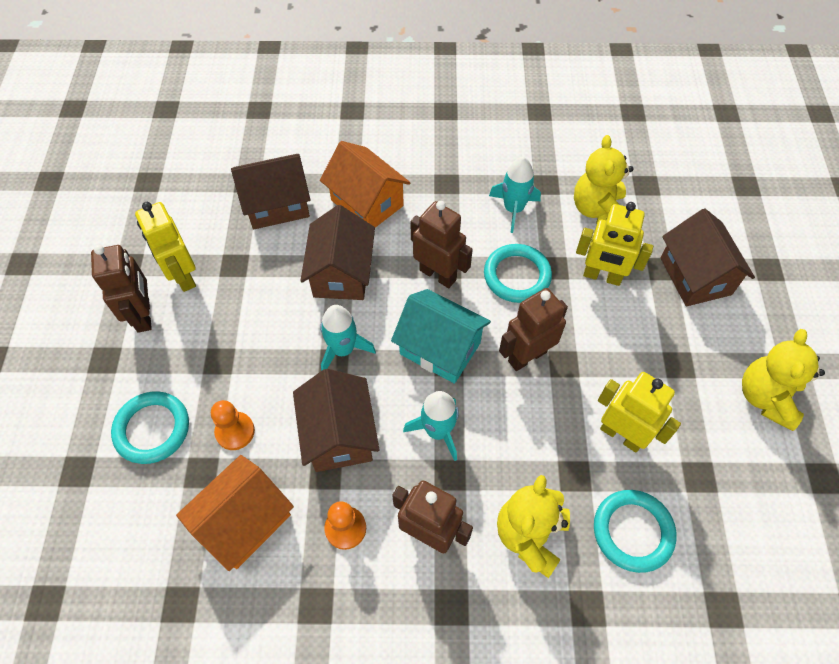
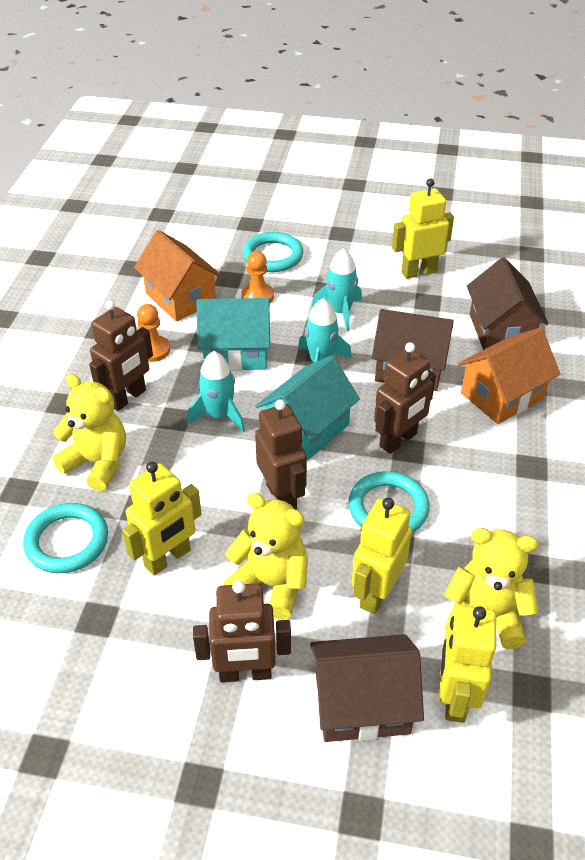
camera: 100 degrees right, 15 degrees down
(144, 315) = (380, 251): brown robot -> brown robot (245, 673)
(339, 435) = (236, 353): brown house -> turquoise house
(513, 209) = (489, 524): turquoise rocket -> turquoise rocket (340, 312)
(668, 225) = (455, 697): none -> yellow robot
(766, 397) = (165, 727): yellow teddy bear -> yellow teddy bear (271, 584)

